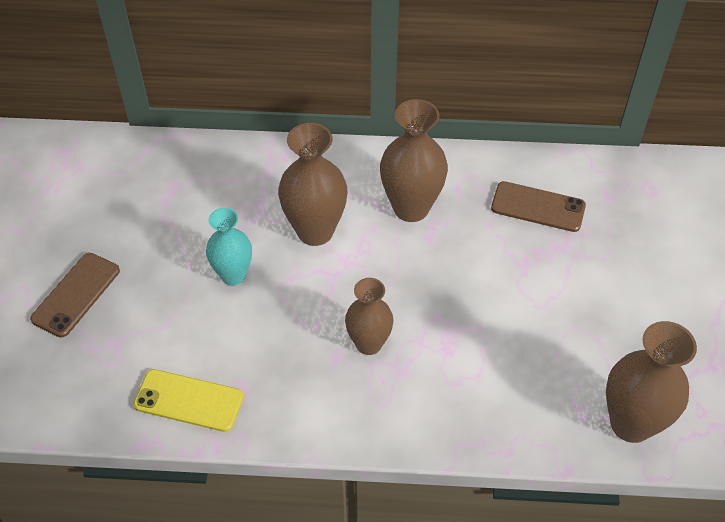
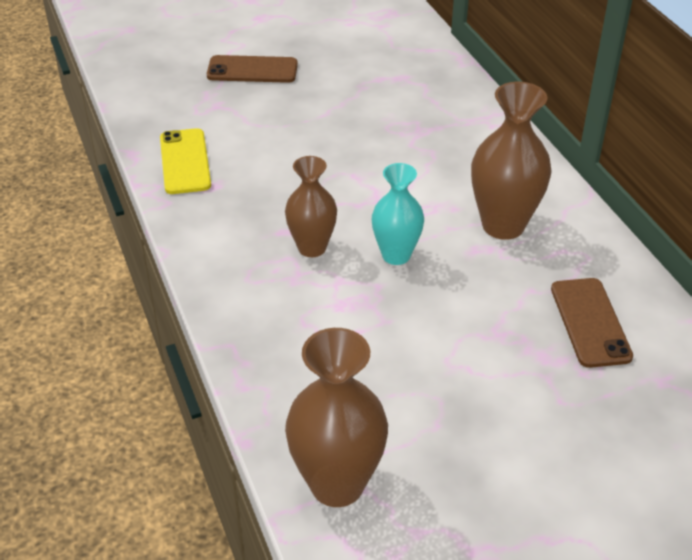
camera: 65 degrees right, 10 degrees down
(233, 275) = (331, 141): turquoise vase -> turquoise vase (396, 255)
(315, 231) = (420, 172): brown vase -> none

